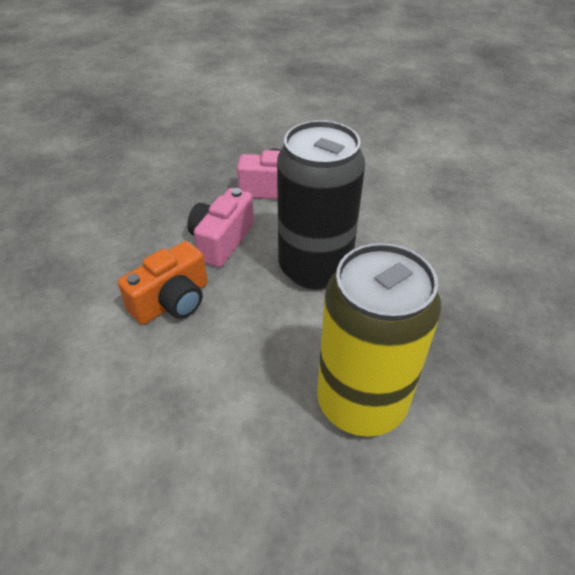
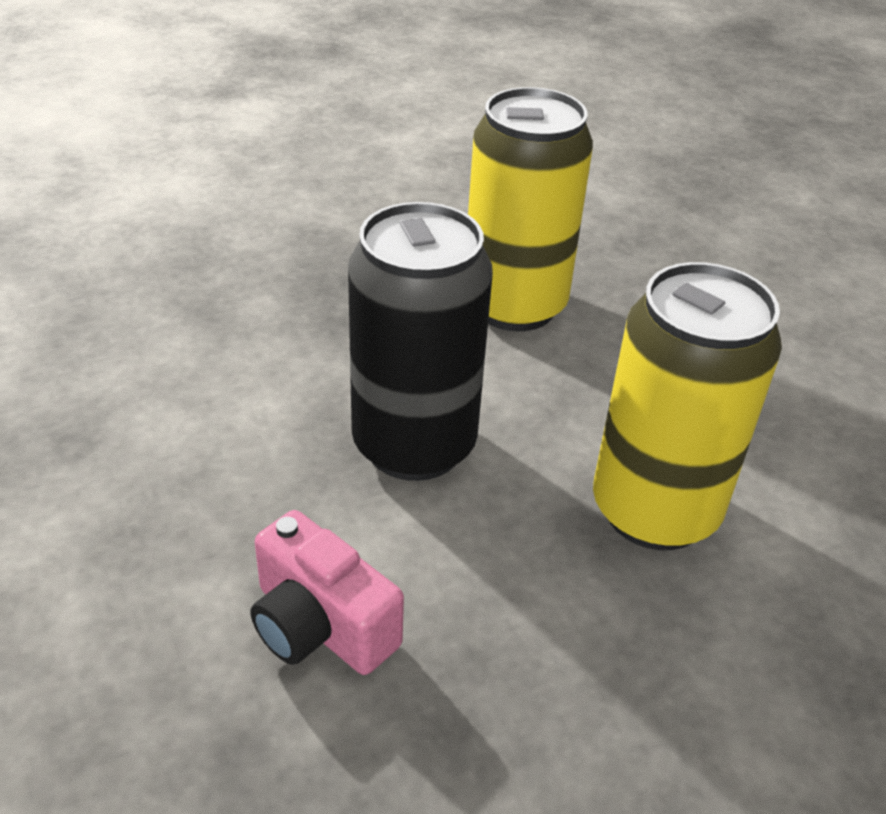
camera: 145 degrees left, 5 degrees down
(172, 301) = (654, 510): orange camera -> yellow can
(221, 241) = (511, 569): pink camera -> none

